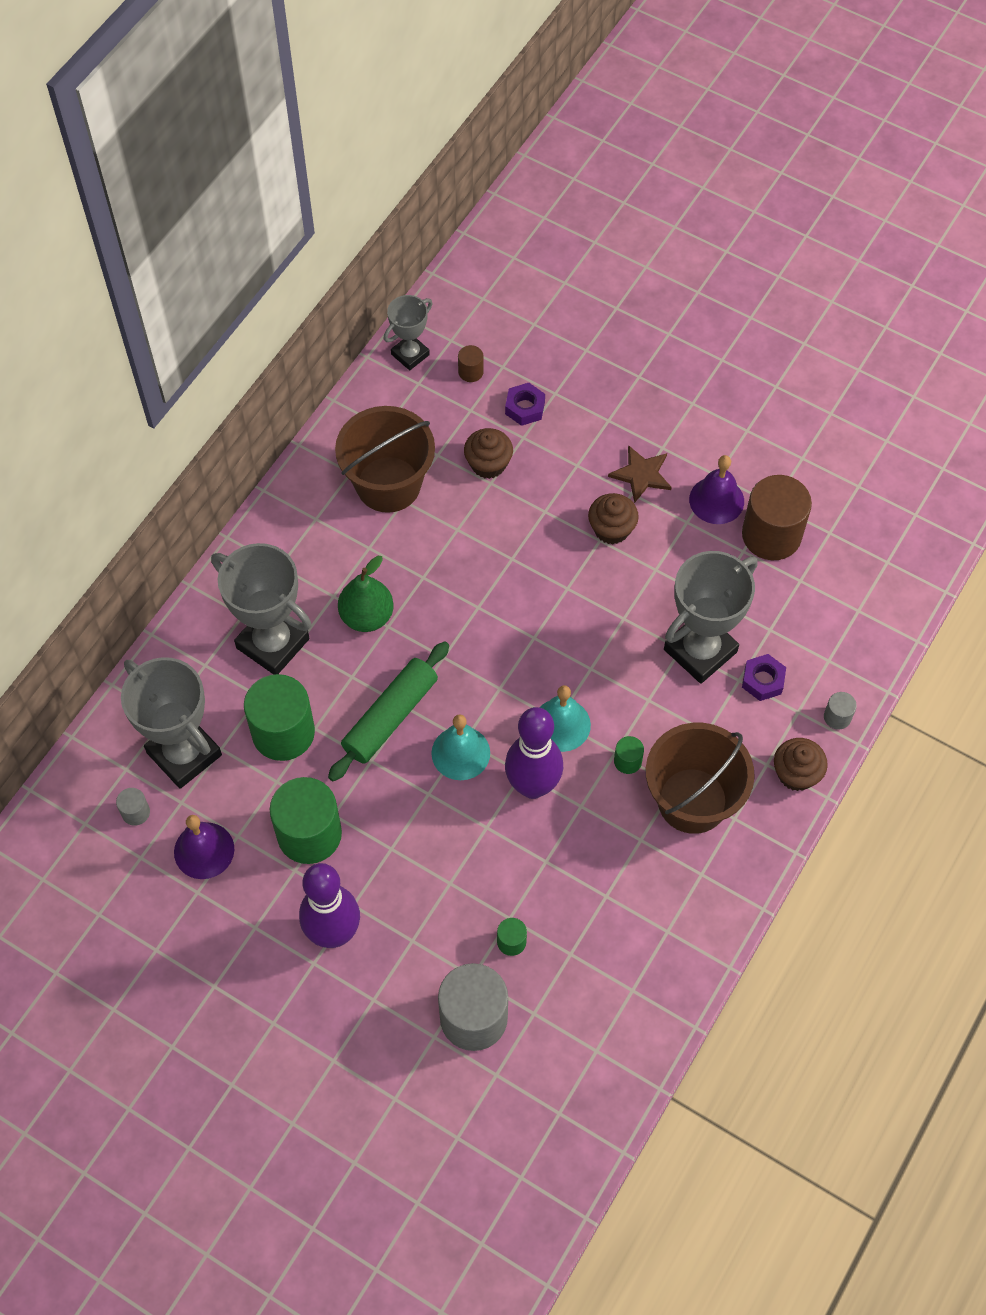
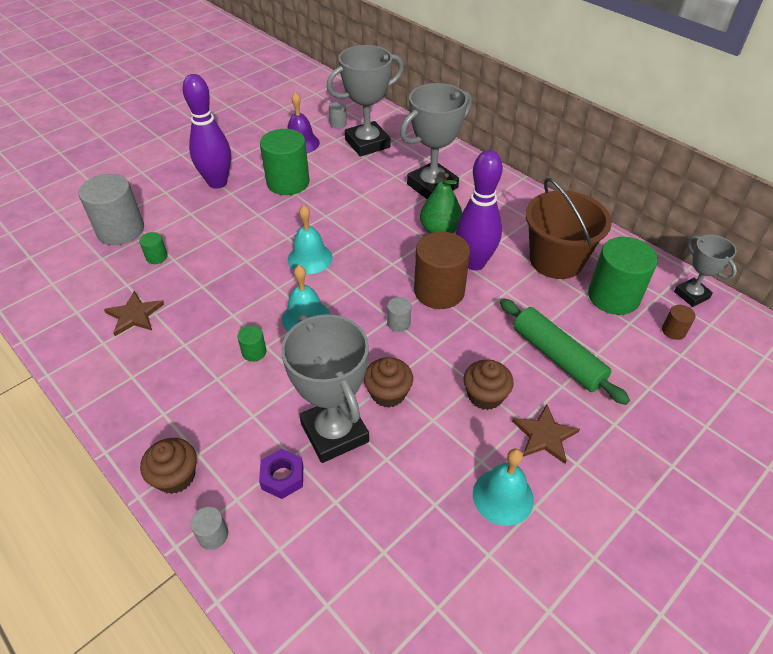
camera: 105 degrees right, 15 degrees down
(283, 732) = (364, 182): green cylinder -> green cylinder (613, 296)
(390, 717) = (354, 229): green rolling pin -> green rolling pin (557, 357)
(488, 464) = (570, 323): brown cupcake -> brown cupcake (388, 393)
(525, 408) = (631, 361): purple nut -> none
(533, 786) = (264, 291): purple bowling pin -> purple bowling pin (474, 263)
(539, 627) = (398, 323): none -> grey cylinder
(616, 917) = (134, 315): none -> brown star
(692, 800) = (196, 387): brown bucket -> none
(716, 500) = (503, 496): purple bell -> turquoise bell
(771, 535) = (448, 539): brown cylinder -> brown cylinder (439, 291)

